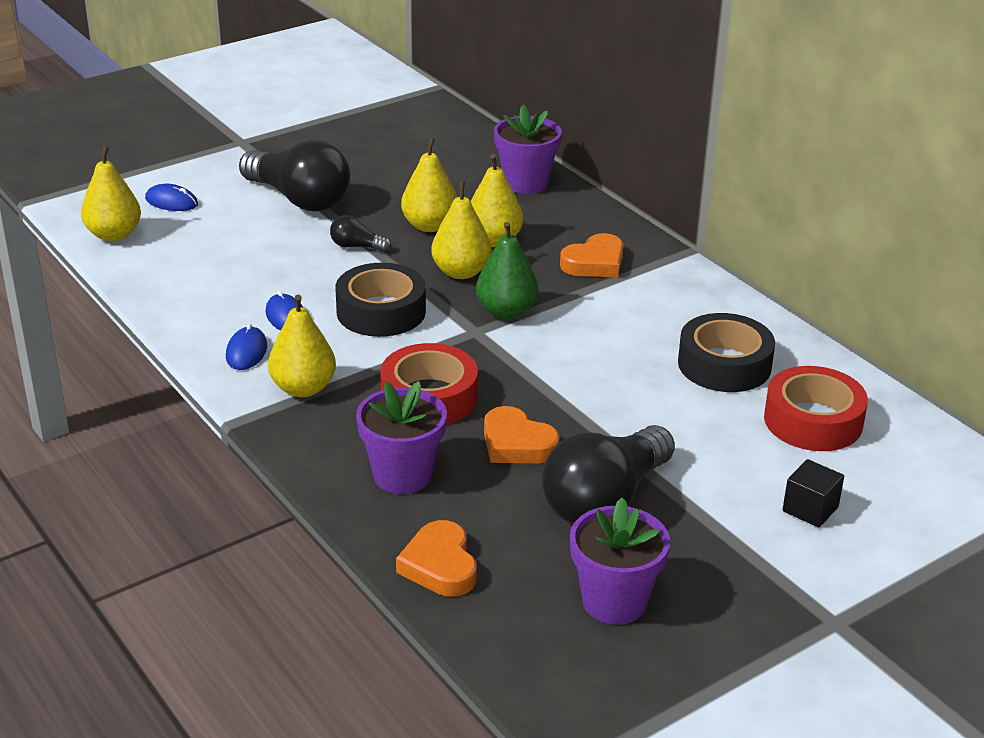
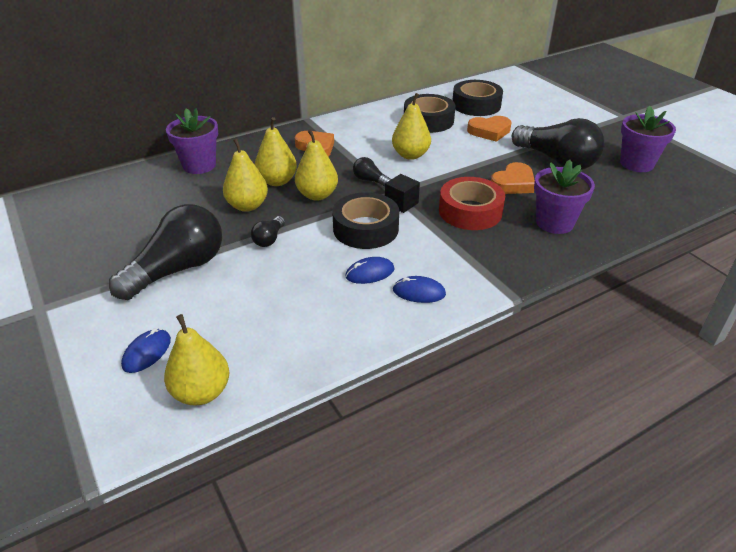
camera: 85 degrees left, 5 degrees up
(303, 388) = (466, 263): yellow pear -> yellow pear (410, 155)
(440, 565) = (633, 212): orange heart -> orange heart (489, 131)
(506, 311) = (370, 180): green pear -> black light bulb
(810, 509) = (546, 113): black cube -> black cube (401, 203)
(813, 421) = (476, 105): red tape -> black tape

